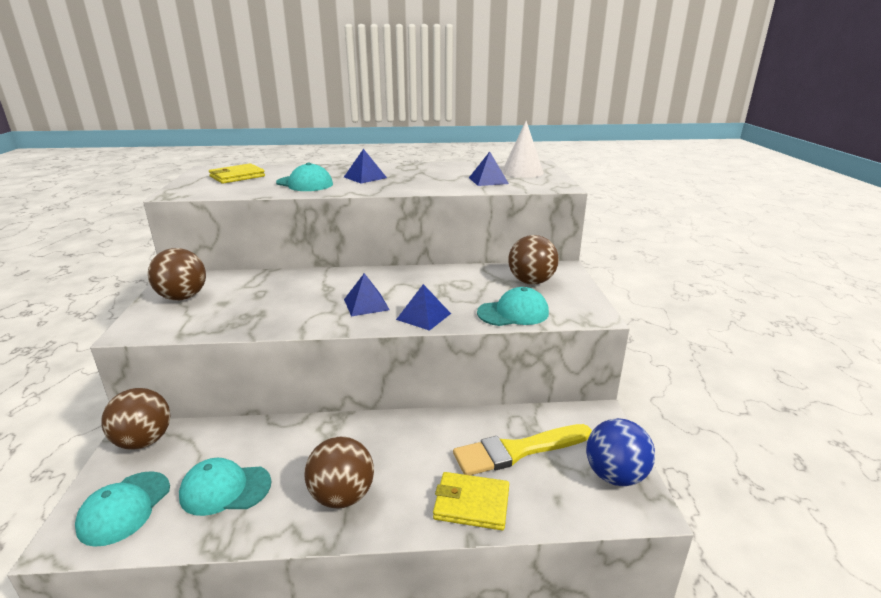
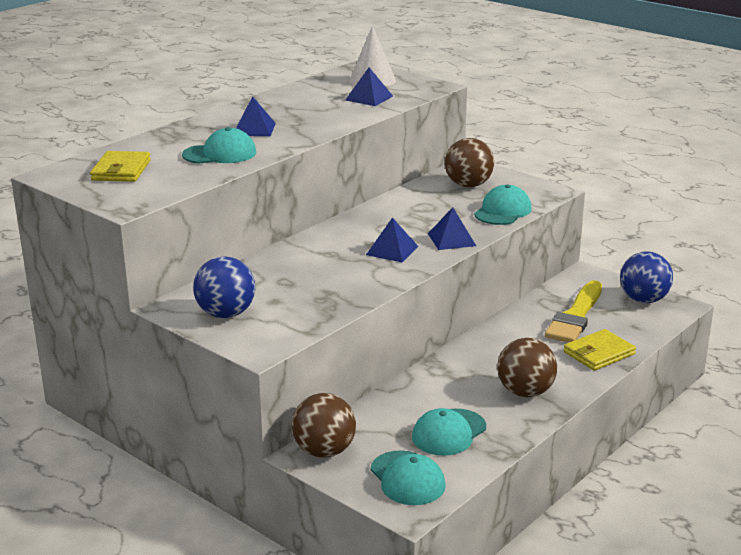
camera: 45 degrees left, 0 degrees up
(183, 297) = (226, 314): brown ball -> blue ball

